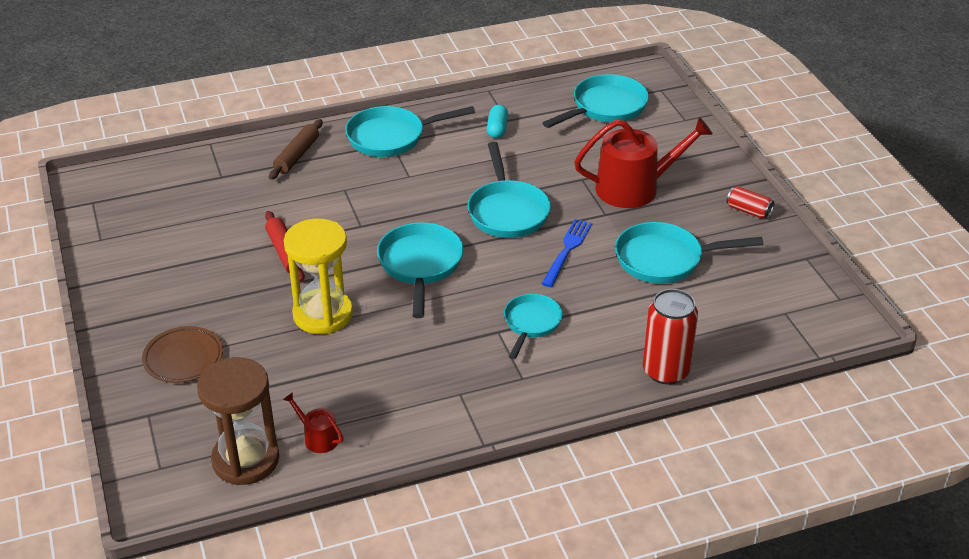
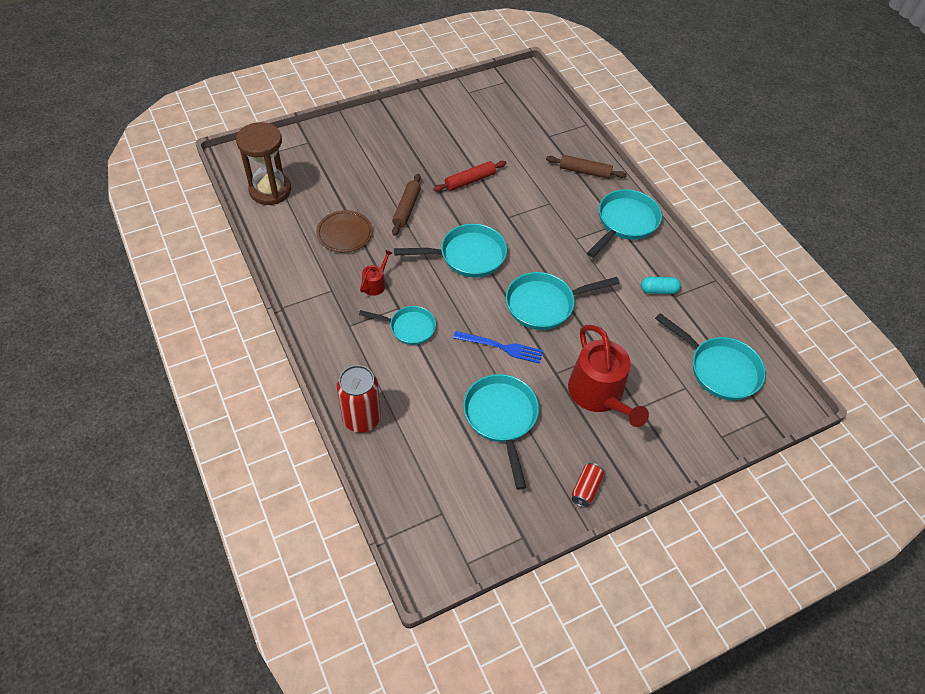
camera: 80 degrees right, 15 degrees up
(183, 358) = (358, 148): brown plate -> brown plate (344, 233)
(317, 438) = (289, 221): red watering can -> red watering can (375, 284)
(323, 314) = (406, 208): yellow hourglass -> brown rolling pin
(391, 137) = (625, 222): turquoise pan -> turquoise pan turned 60 degrees clockwise

